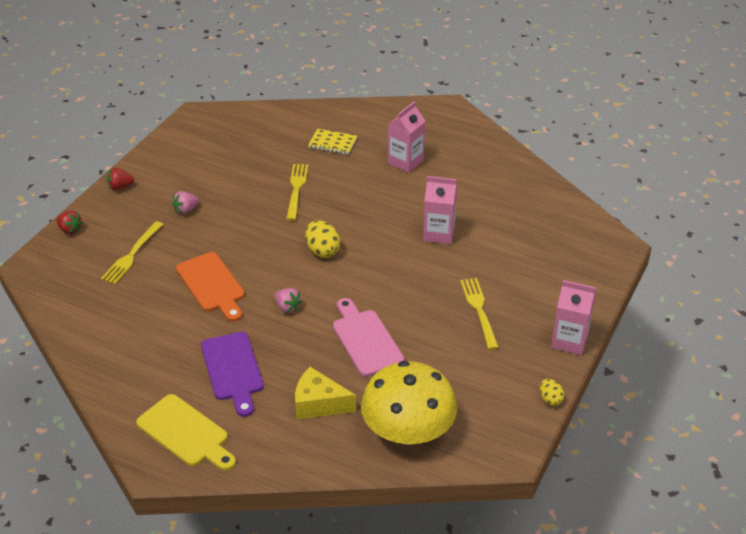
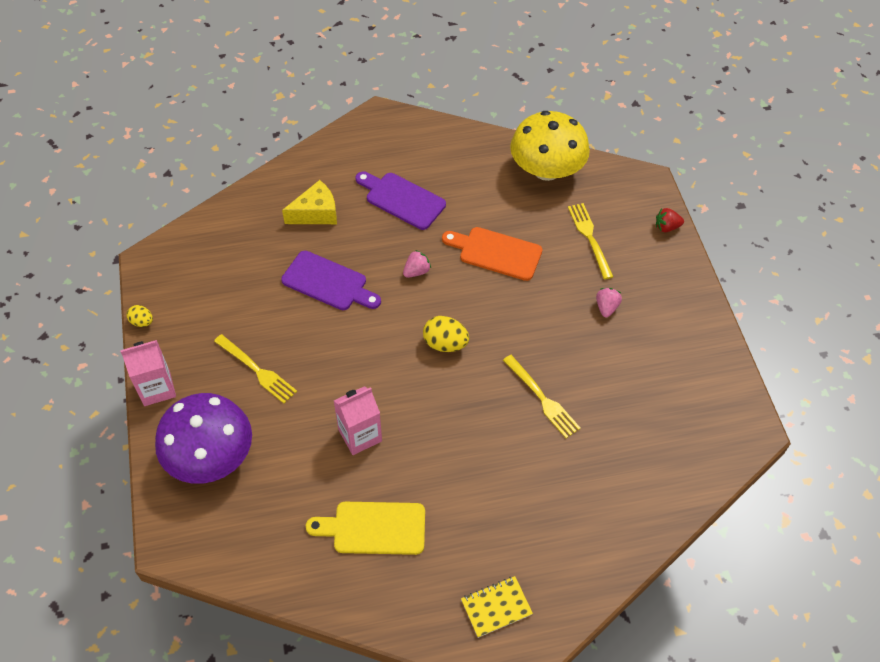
camera: 140 degrees right, 15 degrees up
(120, 187) = (691, 293): red strawberry -> none
(186, 433) = (385, 143): yellow cutting board -> yellow cutting board (374, 528)
(287, 307) = (416, 271): pink strawberry -> pink strawberry turned 135 degrees clockwise
(332, 143) = (576, 489): yellow notebook -> yellow notebook (496, 607)
(366, 340) = (328, 282): pink cutting board -> purple cutting board
(405, 162) = (477, 515): pink carton -> none
(408, 431) = (235, 232): yellow mushroom -> yellow mushroom (546, 169)
(556, 277) = (210, 456): none -> purple mushroom

